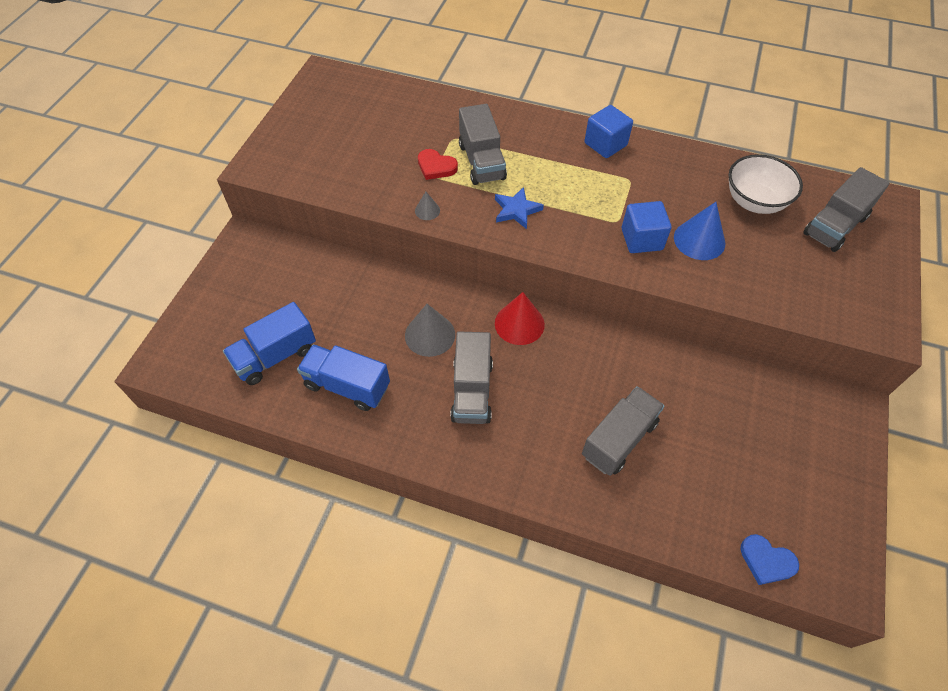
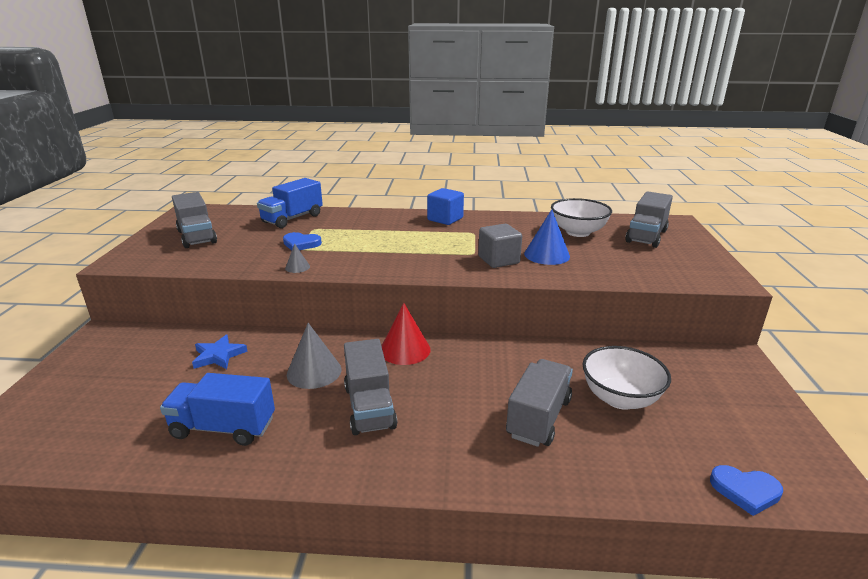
camera: 15 degrees left, 30 degrees down
(275, 356) = (133, 417): blue truck -> blue truck (292, 219)
(436, 167) = (301, 244): red heart -> blue heart
(481, 162) = (342, 237): grey truck -> grey truck (197, 237)
(516, 210) = (382, 258): blue star -> blue star (218, 355)
(641, 239) = (498, 260): blue cube -> grey cube
(705, 434) = (620, 398): none -> white bowl

